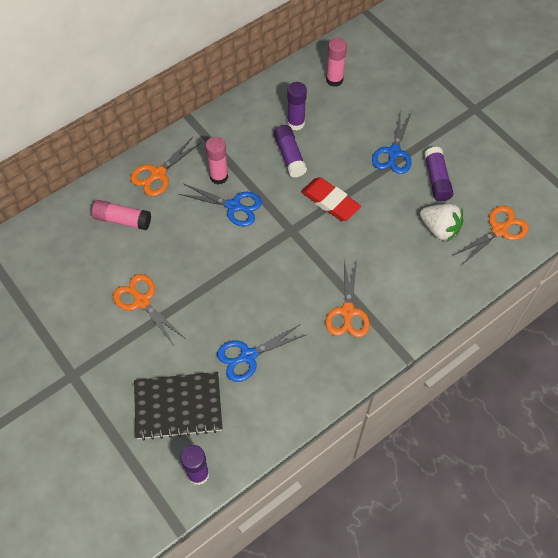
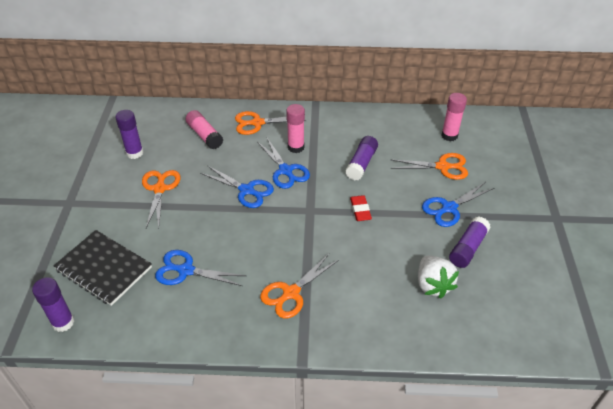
camera: 40 degrees right, 15 degrees down
(220, 248) = (246, 190): none -> blue scissors
(296, 123) = (389, 146): purple glue stick -> purple glue stick (135, 153)
(330, 202) = (360, 210): red eraser -> red eraser, size x0.63
(499, 230) = (489, 321): orange scissors -> orange scissors (442, 167)

